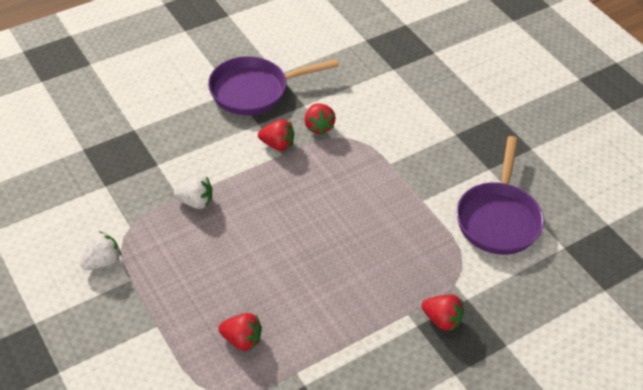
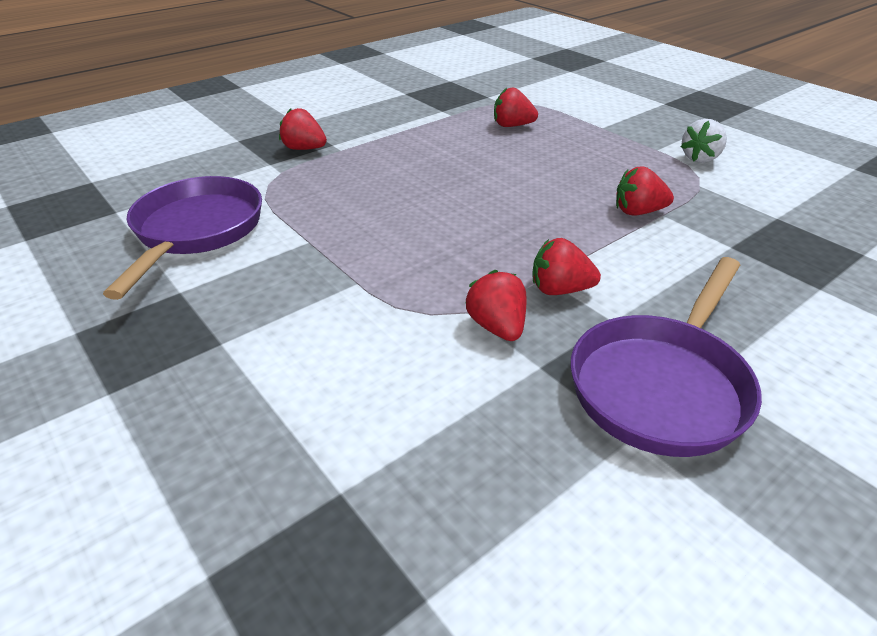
camera: 175 degrees right, 10 degrees down
(195, 202) = (638, 212): white strawberry -> red strawberry
(254, 90) = (661, 385): purple pan -> purple pan turned 150 degrees clockwise

